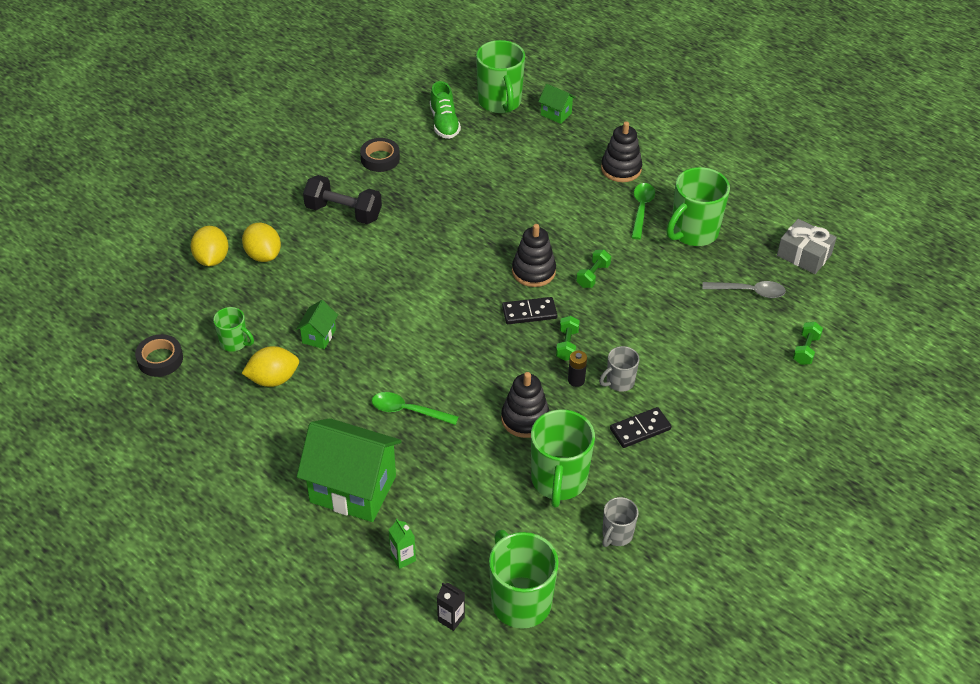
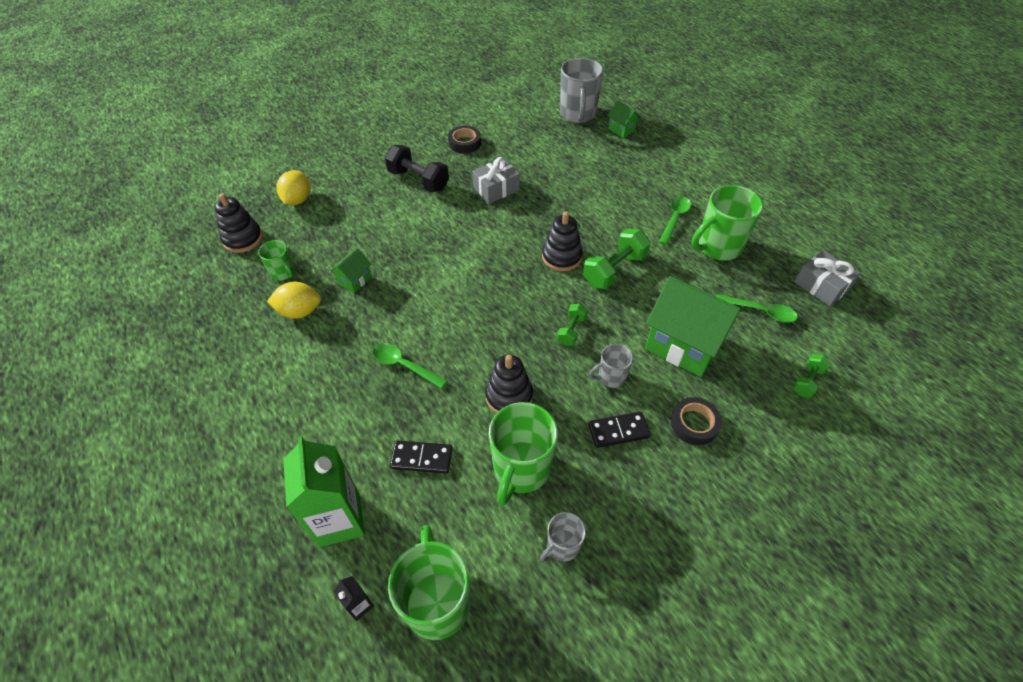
camera: 15 degrees right, 5 degrees up
(160, 359) = (216, 276): black tape -> black tape (694, 424)
(263, 255) = (339, 204): yellow lemon -> none
(353, 489) = (323, 434): green house -> green house (683, 345)
(403, 558) = (339, 520): green carton -> green carton, size x2.32
(436, 208) = (496, 189): none -> grey gift
(444, 123) = (526, 124): green shoe -> none
(500, 102) = (577, 114): green mug -> grey mug
(529, 313) = (546, 293): black domino -> black domino (422, 458)
(576, 380) = (569, 367): black battery -> none
(593, 275) = (614, 270): green dumbbell -> green dumbbell, size x1.78
(621, 169) = (665, 182): black stacking toy -> black stacking toy (243, 239)
(749, 291) = (760, 311): grey spoon -> green spoon

